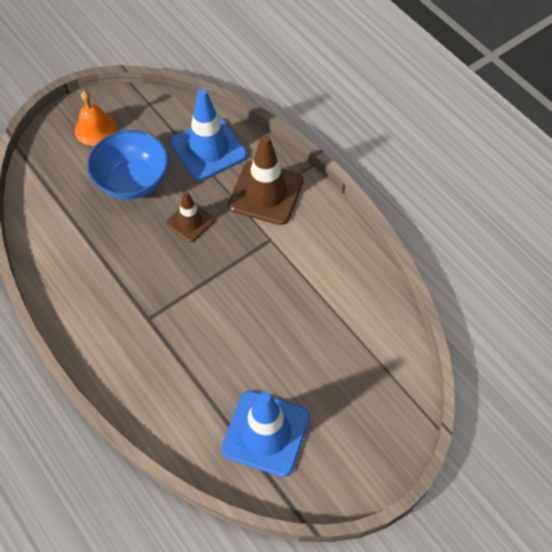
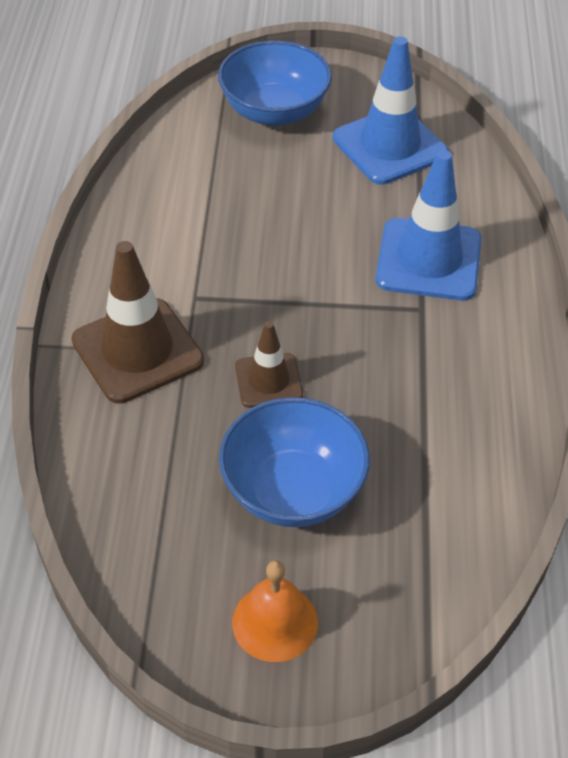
camera: 140 degrees left, 10 degrees down
(208, 149) = (143, 461): blue traffic cone -> blue traffic cone (428, 260)
(364, 406) = (274, 111): none -> blue bowl

